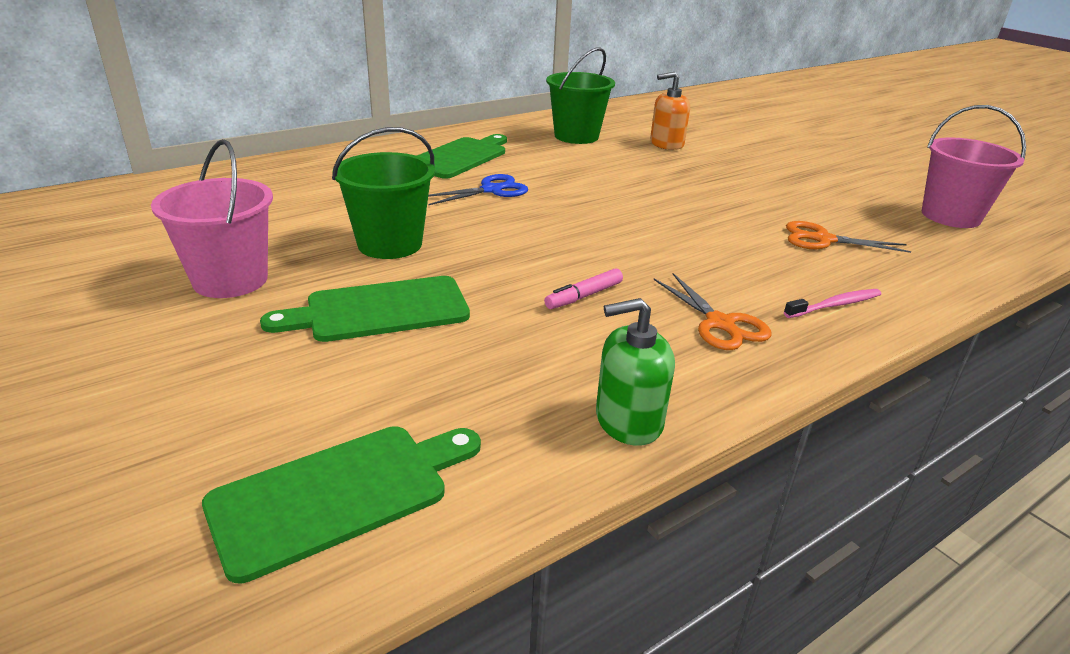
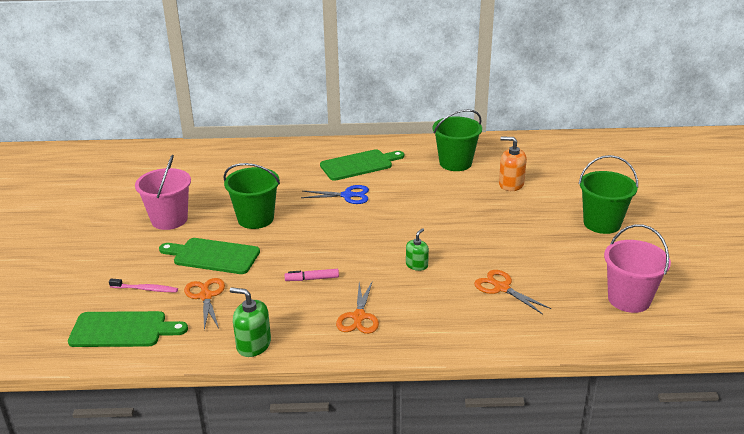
camera: 35 degrees right, 0 degrees up
(442, 373) = (206, 296): none -> orange scissors
(694, 242) = (417, 265): none -> green soap dispenser
(808, 159) = (602, 223): none -> green bucket
(835, 305) = (438, 329): pink toothbrush -> pink toothbrush (145, 289)

